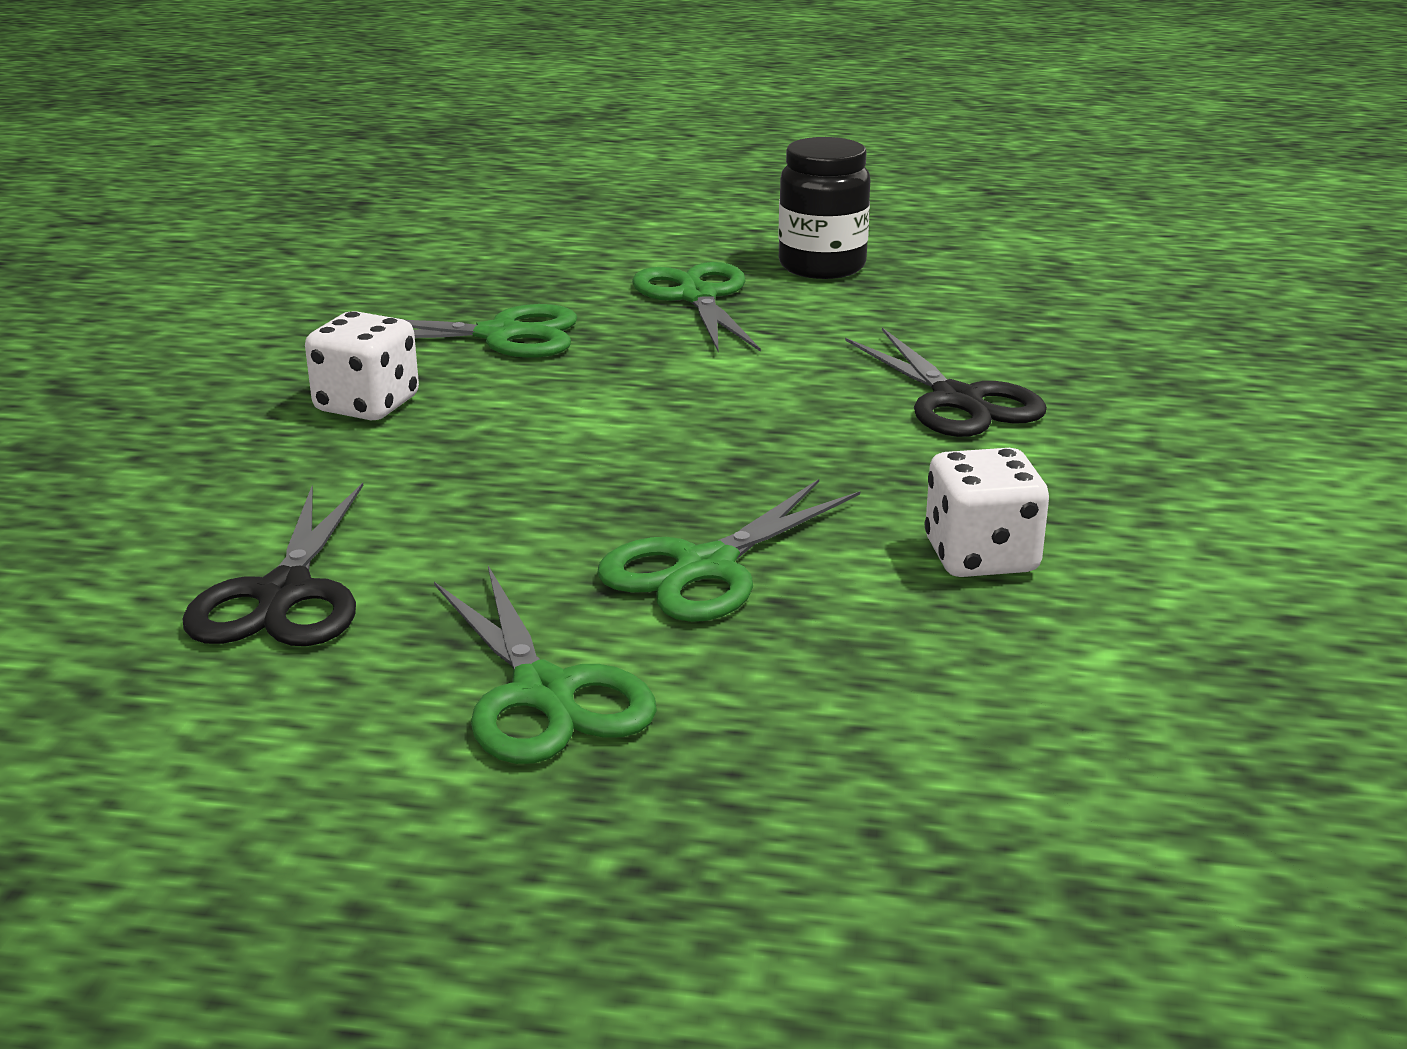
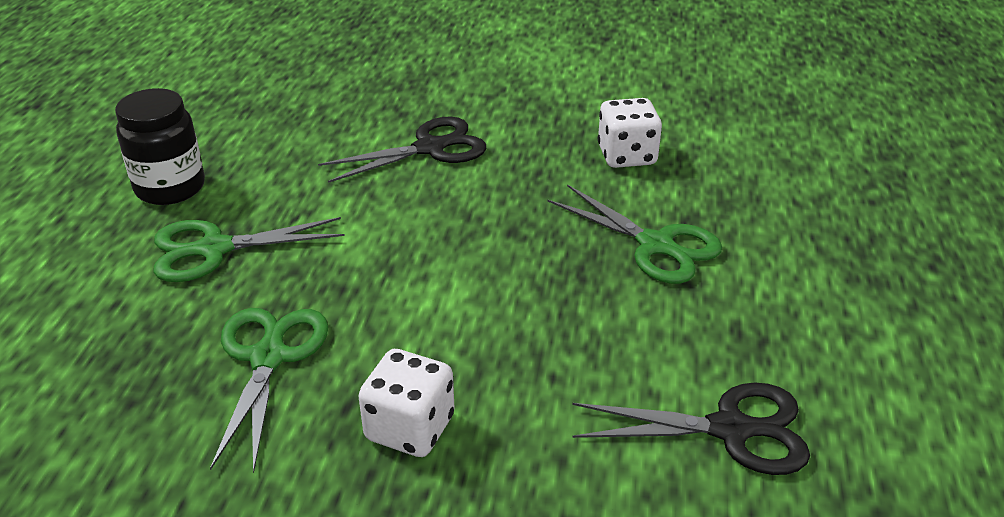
camera: 90 degrees left, 10 degrees up
(544, 693) = (805, 301): green scissors -> none

